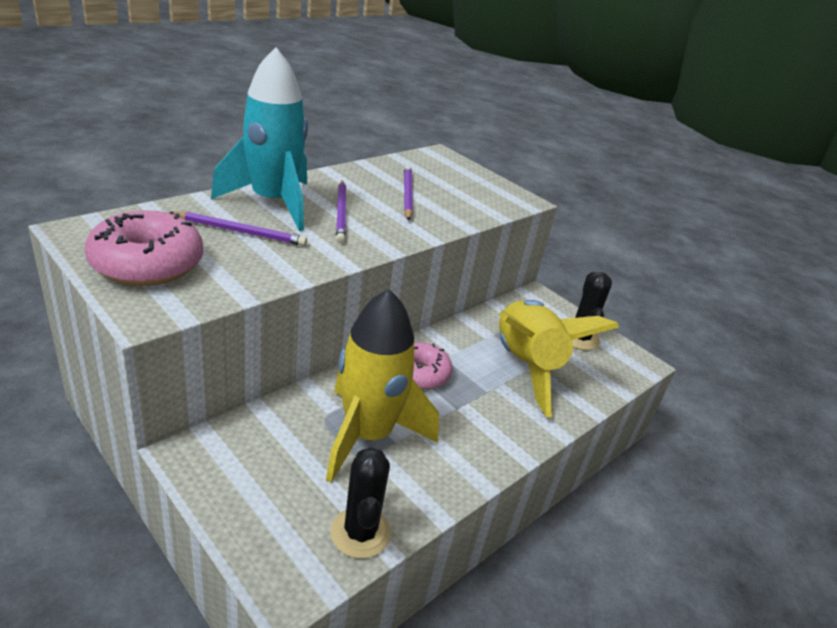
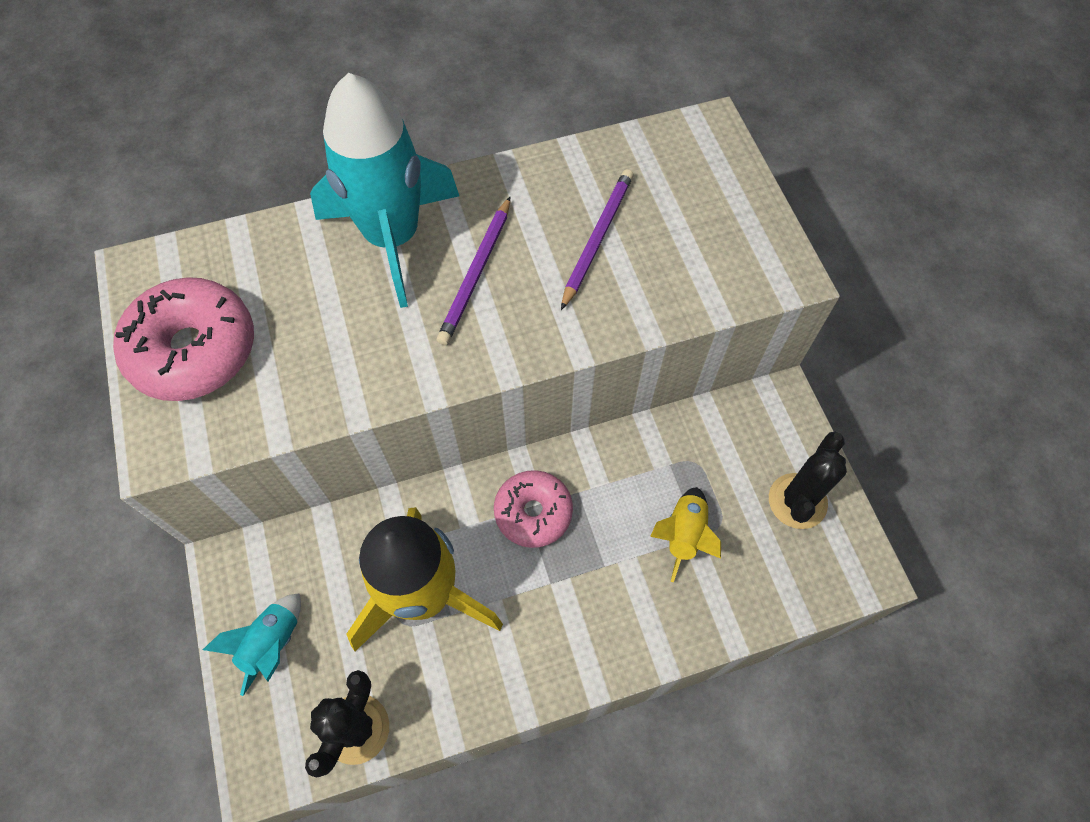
camera: 30 degrees right, 30 degrees up
(241, 232) = (325, 299): purple pencil -> none
(255, 496) = (272, 644): none -> turquoise rocket
(526, 366) = (684, 535): yellow rocket -> yellow rocket, size x0.47

